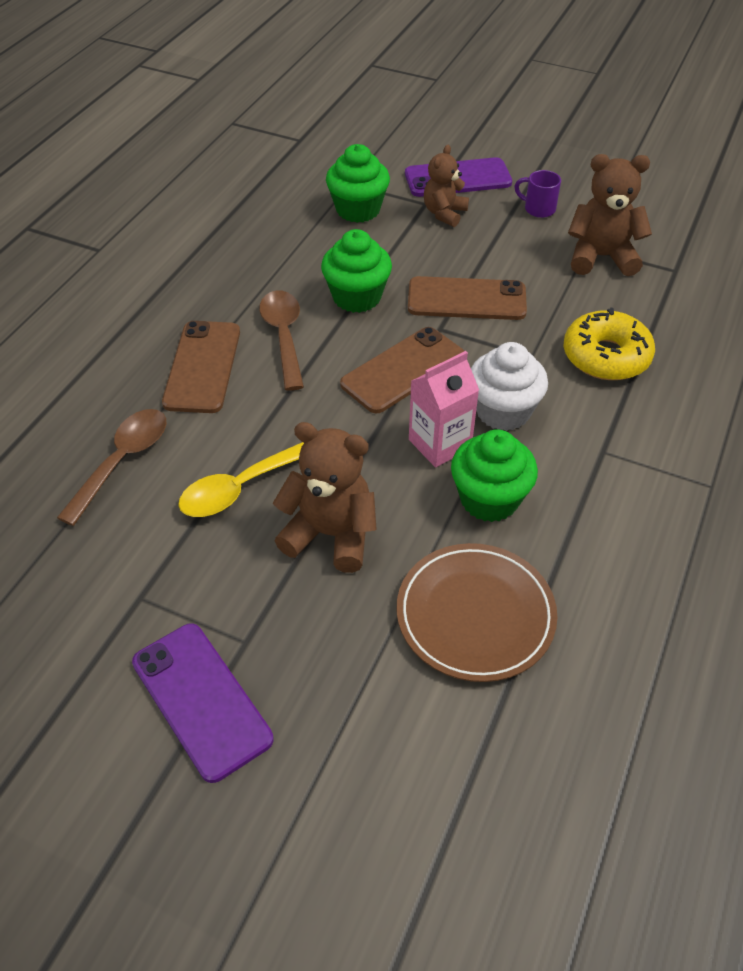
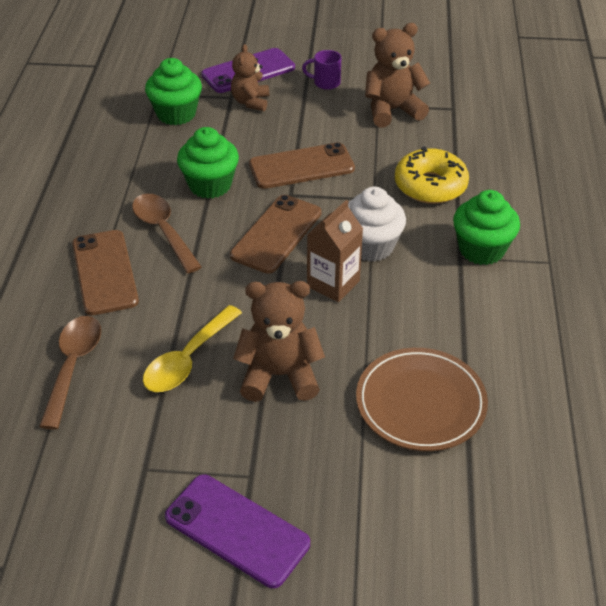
camera: 20 degrees left, 5 degrees down
(439, 444) = (333, 283): pink carton -> brown carton
(489, 499) = (391, 315): green cupcake -> green cupcake (481, 249)

